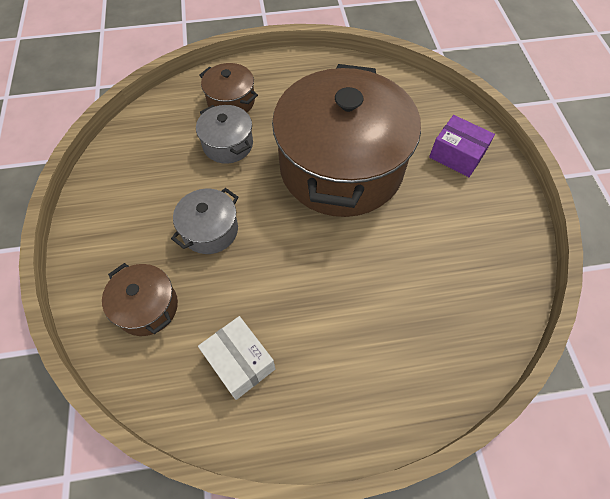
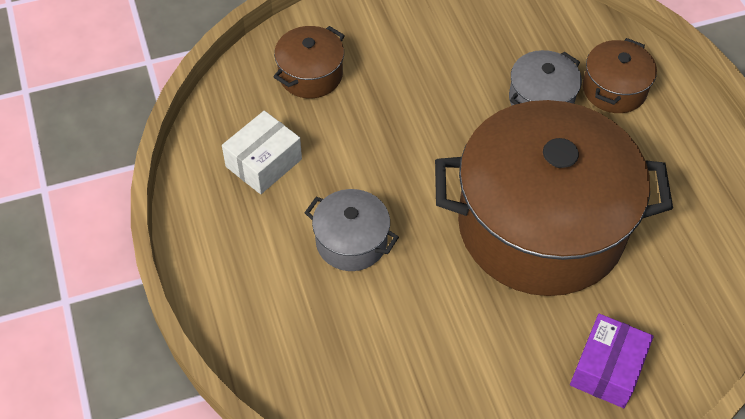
camera: 80 degrees right, 5 degrees down
(210, 230) = (412, 107): grey pot -> grey pot (351, 241)

